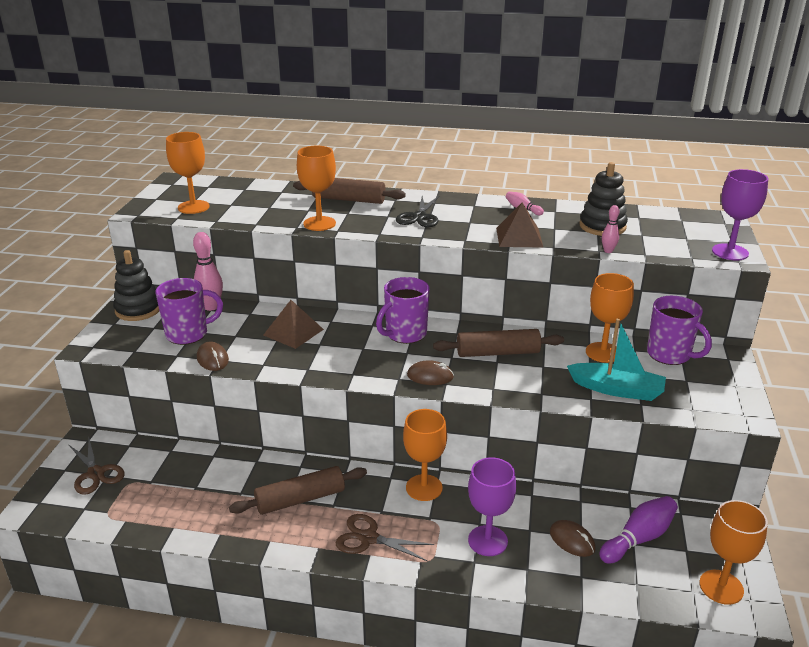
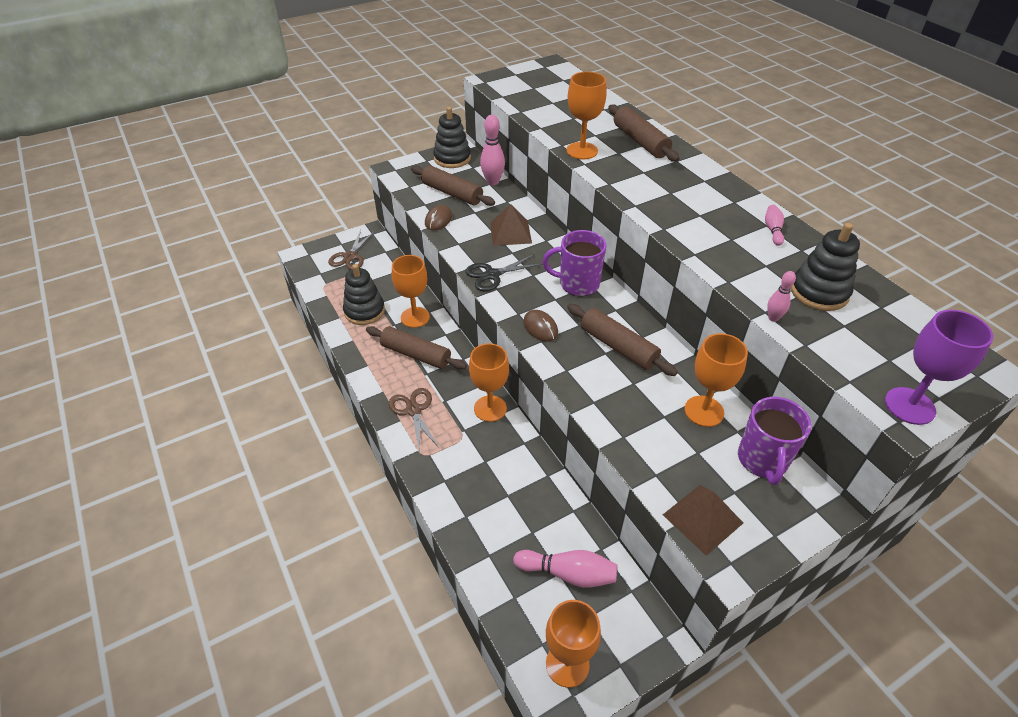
camera: 50 degrees right, 15 degrees up
(188, 334) = (452, 193): purple mug -> brown rolling pin
(192, 504) = (364, 311): none -> black stacking toy
(193, 207) = (526, 92): orange goblet -> orange goblet (415, 317)
(419, 217) = (666, 187): black scissors -> black scissors (492, 275)
(487, 541) = (472, 476): purple goblet -> none
(519, 237) = (715, 254): brown pyramid -> brown pyramid (702, 518)
(572, 540) = (522, 528): brown mouse -> none
(617, 389) = (657, 448): turquoise boat -> none
(638, 538) = (568, 573): purple bowling pin -> pink bowling pin

